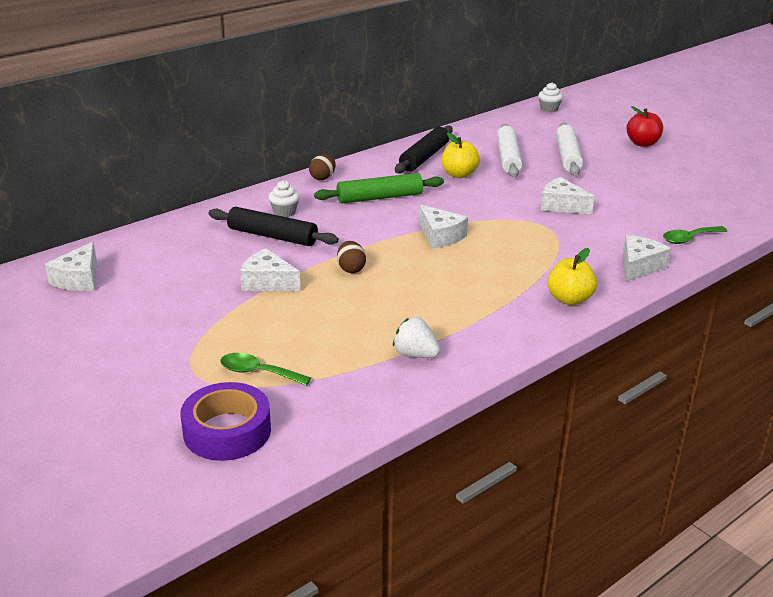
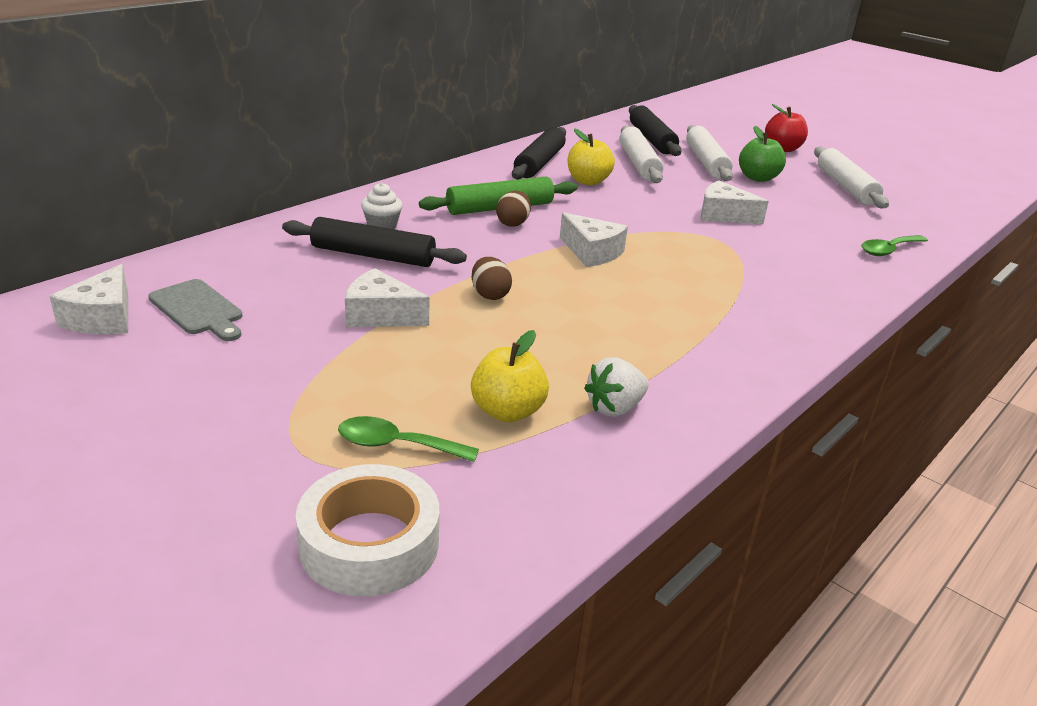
camera: 10 degrees left, 0 degrees up
(142, 275) = (198, 310): none -> grey cutting board
(227, 431) = (369, 543): purple tape -> white tape
(322, 178) = (421, 186): brown egg -> brown egg (513, 223)
(415, 354) = (615, 408): white strawberry -> white strawberry turned 60 degrees counterclockwise
(528, 134) = (652, 139): none -> black rolling pin
(549, 109) = (663, 114): white cupcake -> none
(569, 299) = (784, 326): yellow apple -> yellow apple (507, 411)
(607, 172) = (758, 178): none -> green apple
(639, 266) = (848, 283): white cheese -> none
(681, 180) = (845, 187): none -> white rolling pin

